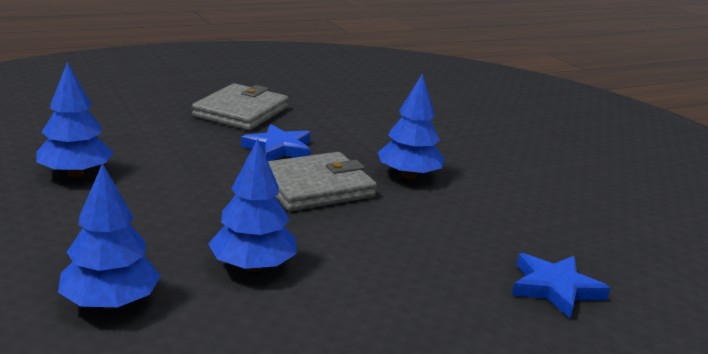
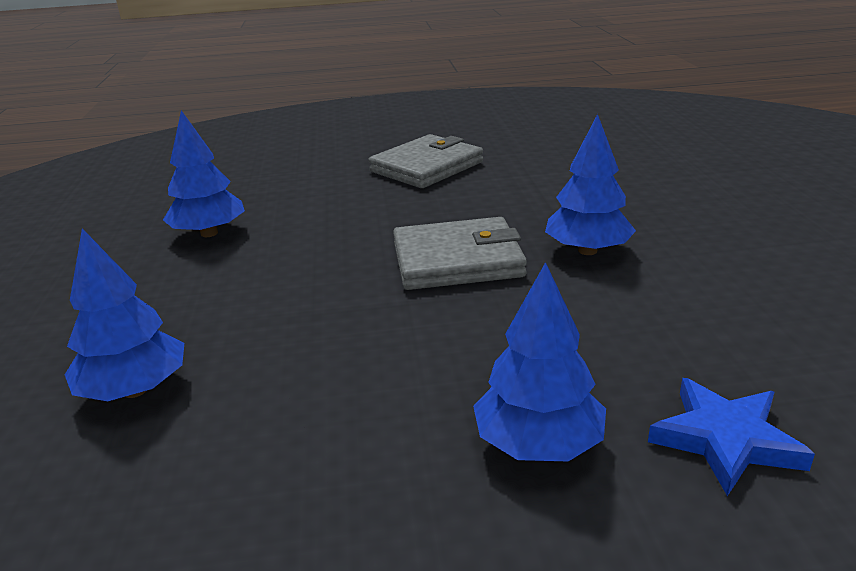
camera: 25 degrees right, 5 degrees up
(253, 266) = (318, 359): blue tree -> blue tree (538, 444)
(279, 148) = (443, 210): blue star -> none

